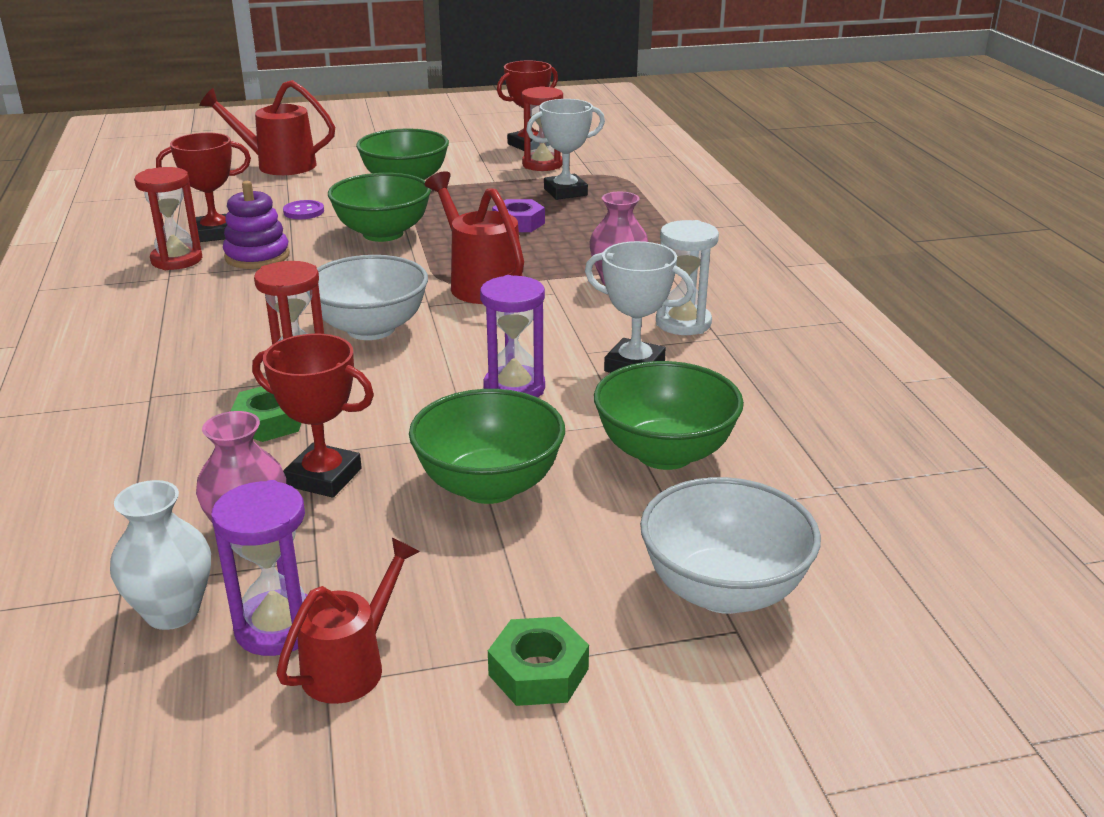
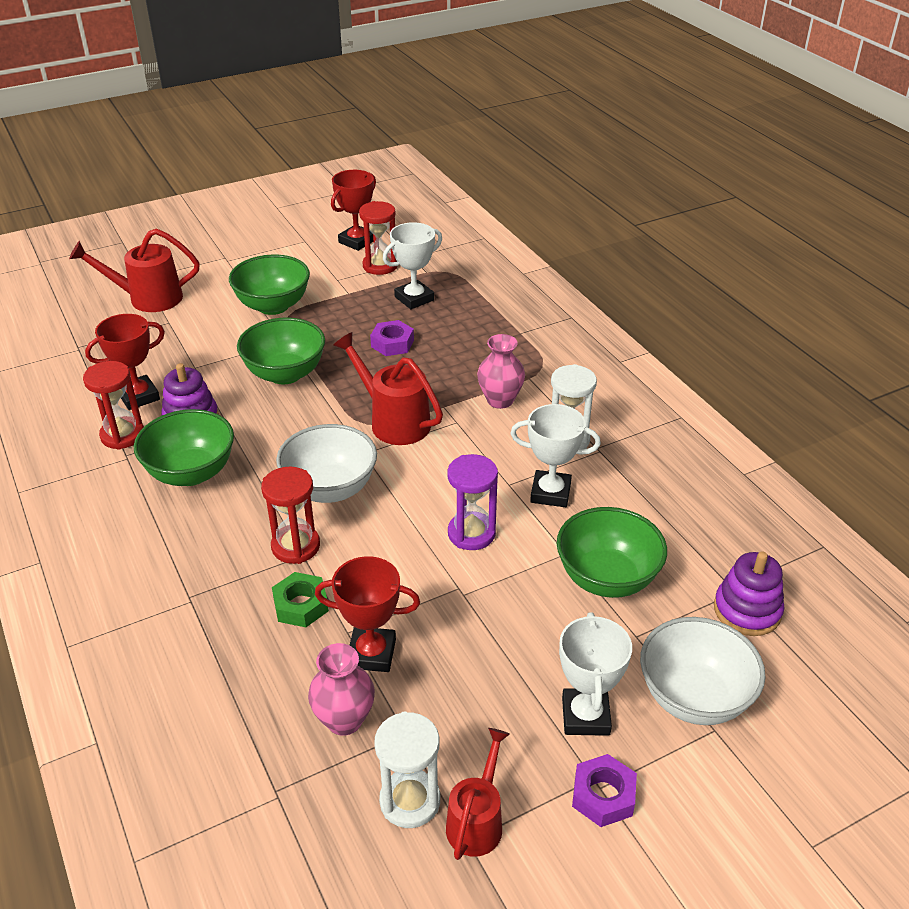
camera: 15 degrees left, 10 degrees up
(172, 612) = (327, 805): white vase -> none
(277, 627) = (410, 801): purple hourglass -> white hourglass
(303, 212) = (202, 356): purple button -> none
(489, 486) = (497, 636): green bowl -> green bowl (191, 473)
(538, 672) = (603, 796): green nut -> purple nut
(560, 583) = (585, 716): none -> white trophy
(844, 513) = (747, 610): none -> purple stacking toy

